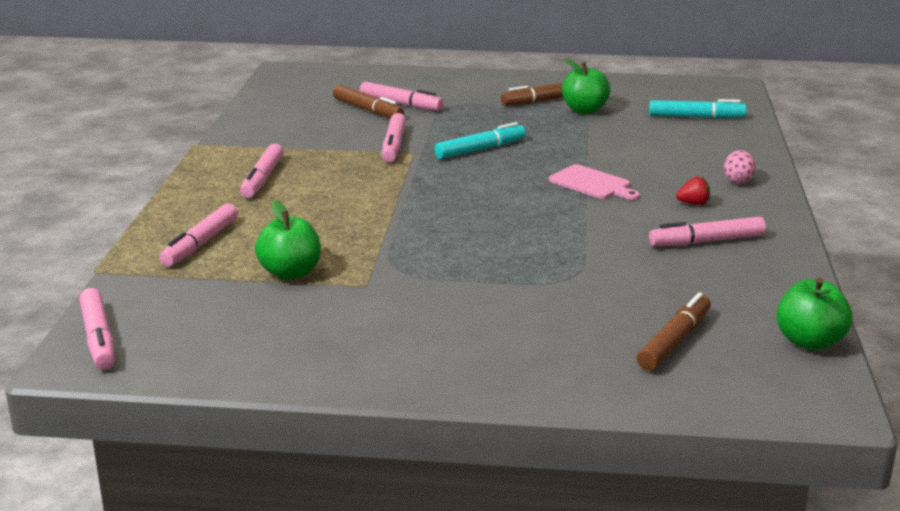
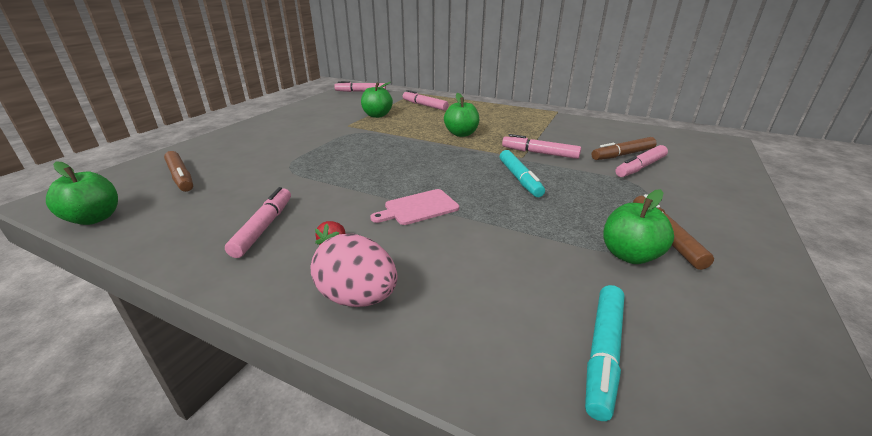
camera: 110 degrees right, 5 degrees up
(262, 179) = (496, 119): pink marker -> none
(351, 193) = (461, 134): none -> green apple
(738, 180) = (357, 297): pink egg -> pink egg, size x1.74

